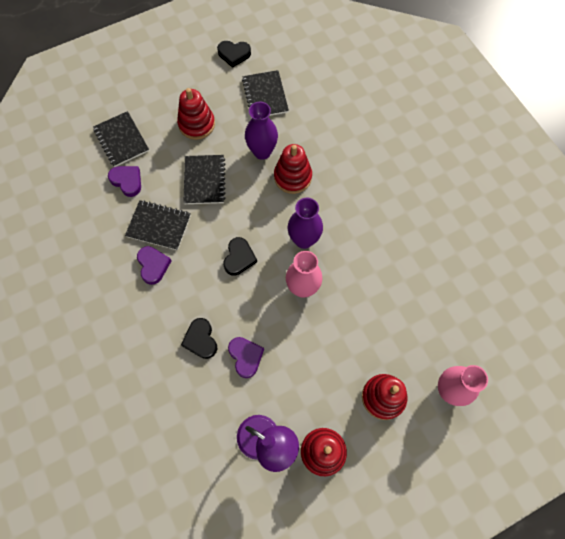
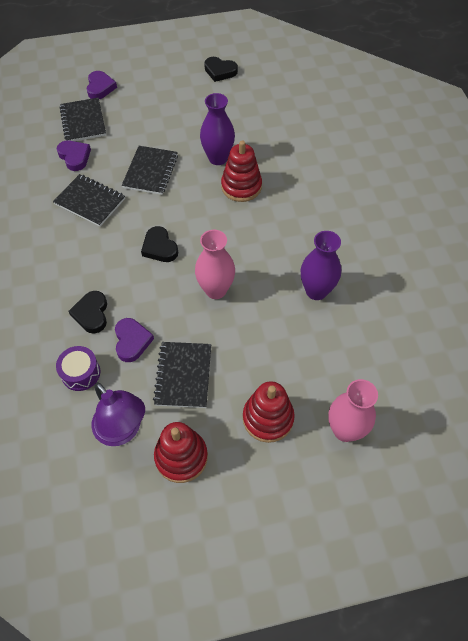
camera: 15 degrees right, 10 degrees down
(153, 265) = (70, 235): purple heart -> purple heart (100, 88)
(196, 124) = (161, 122): red stacking toy -> none
(211, 399) = (81, 373): none -> purple drum
(239, 258) = (159, 247): black heart -> black heart turned 120 degrees clockwise
(265, 95) = (238, 111): black notebook -> black notebook (183, 375)
(304, 240) = (233, 245): purple vase -> purple vase (316, 291)

